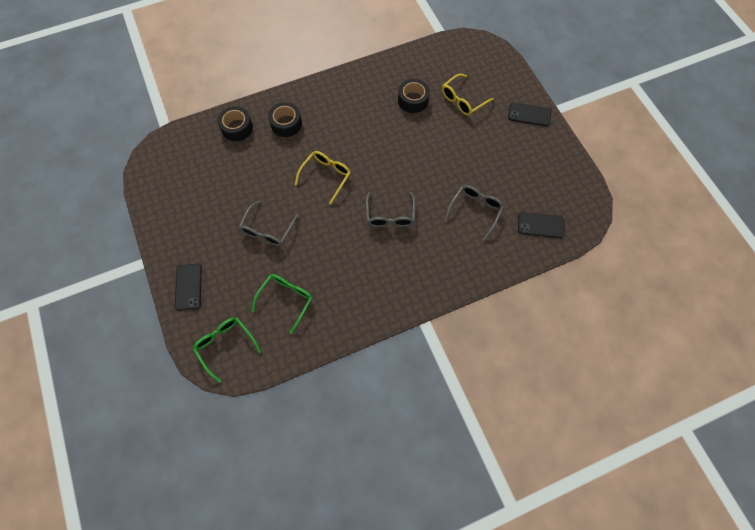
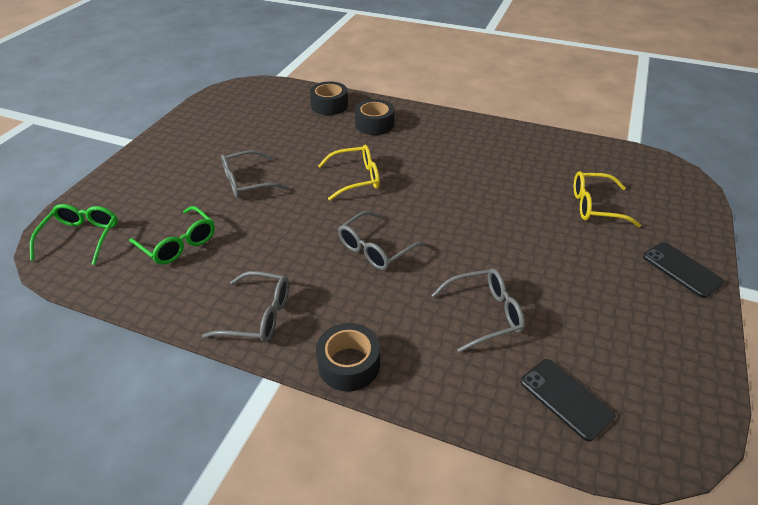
camera: 45 degrees right, 25 degrees down
(188, 287) = (129, 177): black phone -> none
(286, 300) = (178, 243): green glasses -> green glasses turned 60 degrees clockwise
(381, 300) = (258, 315): none -> grey glasses
(413, 100) = (530, 175): black tape -> black tape (349, 364)

